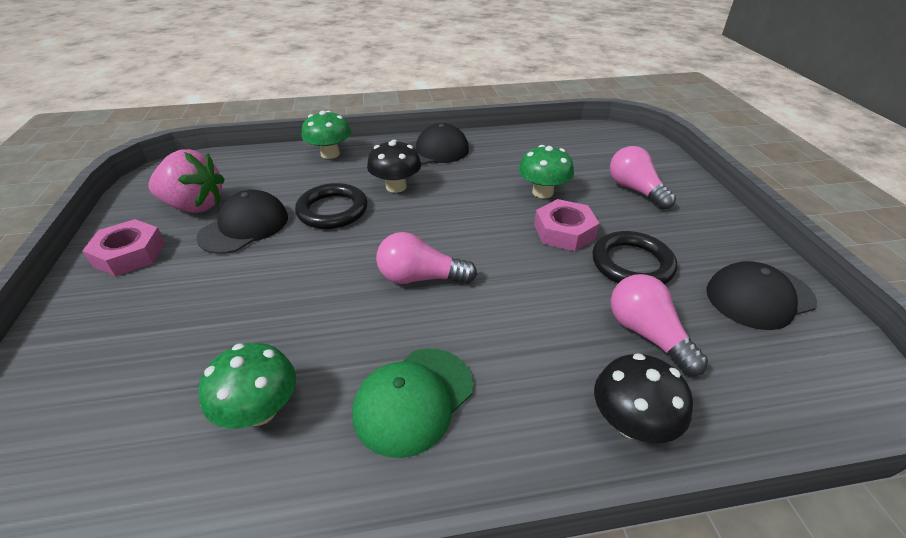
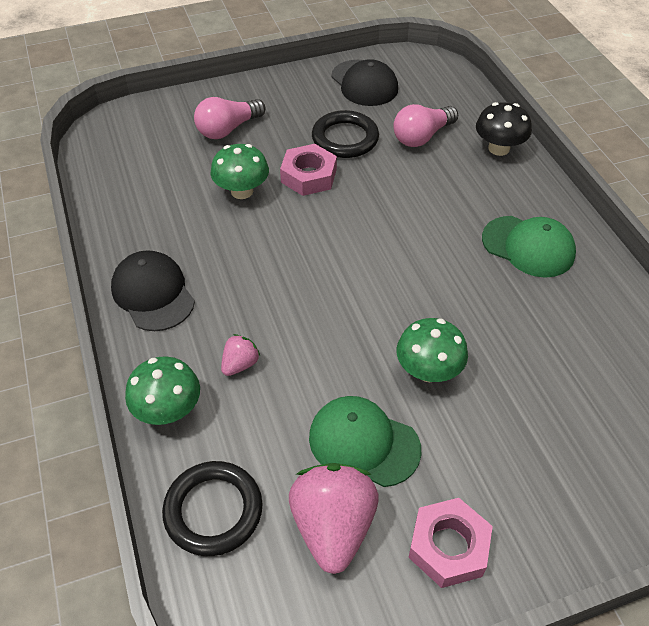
camera: 100 degrees left, 10 degrees up
(244, 227) = (363, 443): black cap -> green cap
(260, 410) = (577, 329): green mushroom -> green mushroom (428, 370)
(332, 210) = (311, 363): black ring -> black ring (213, 511)
(350, 180) = (240, 364): none -> pink strawberry
(396, 187) = (248, 314): black mushroom -> none
(420, 278) = (403, 264): pink light bulb -> none

